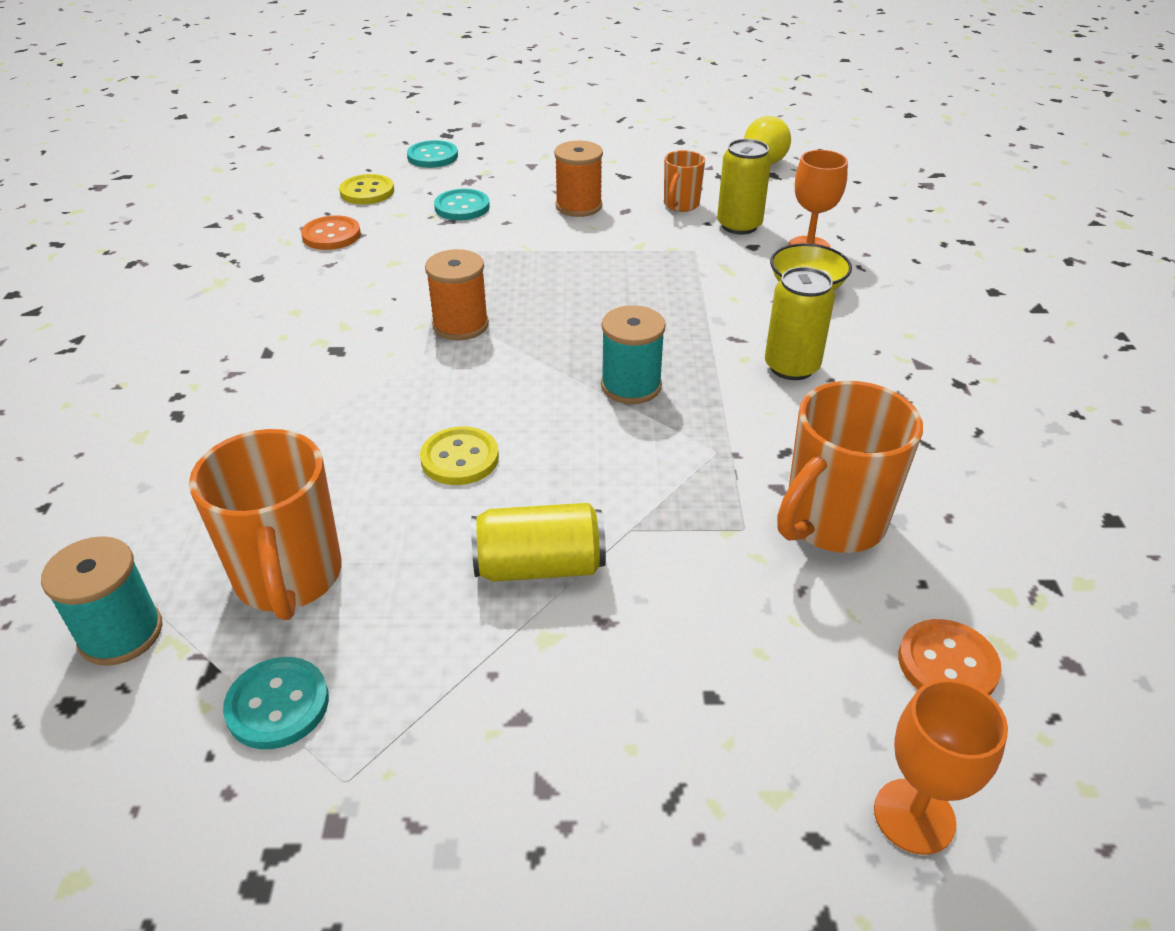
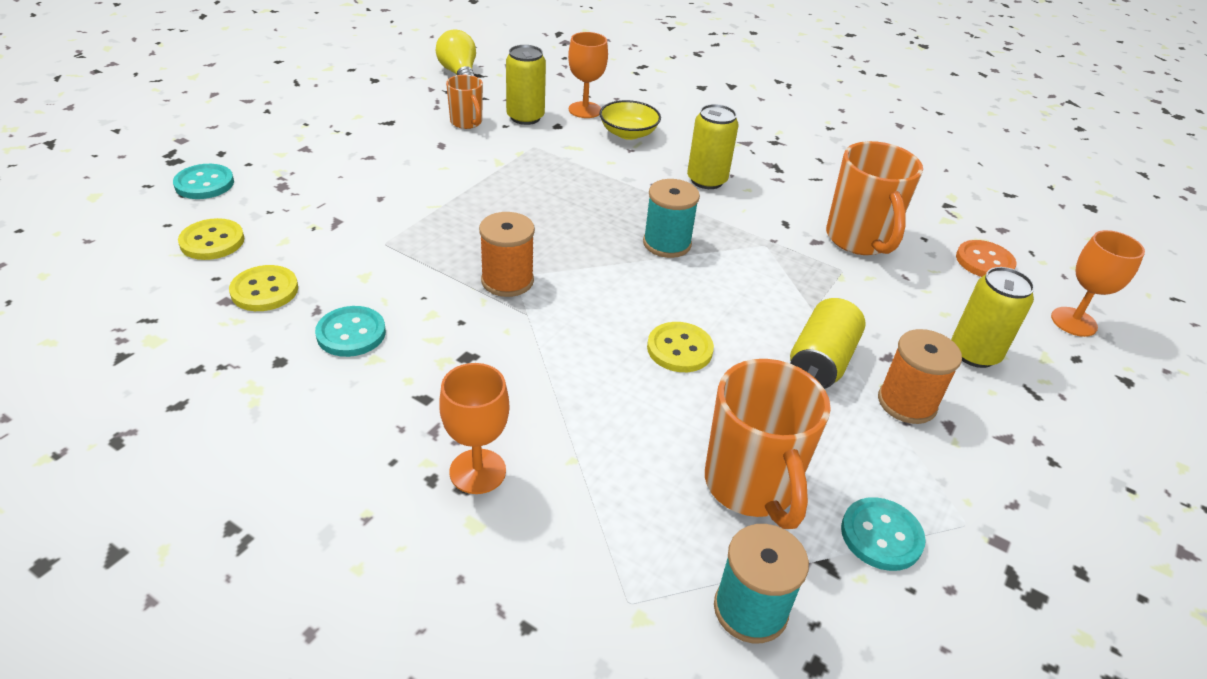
camera: 60 degrees left, 0 degrees up
(200, 413) = (477, 471): none -> orange goblet
(289, 578) = (751, 486): orange mug -> orange mug turned 60 degrees clockwise
(331, 235) = (264, 290): orange button -> yellow button
(462, 207) = (323, 207): turquoise button -> turquoise button (351, 333)
(578, 206) = (405, 159): orange spool -> orange spool (907, 403)
(699, 707) = (974, 353): none -> yellow can

